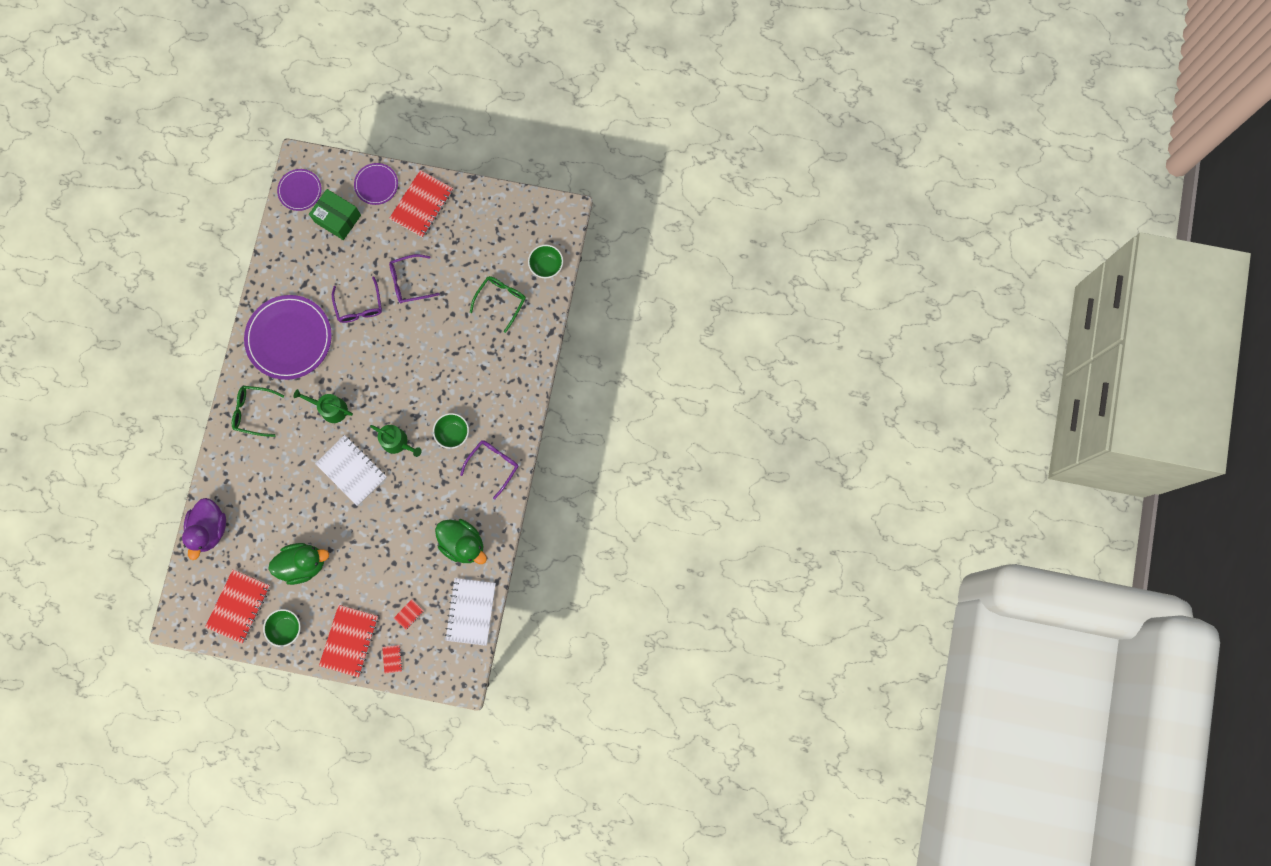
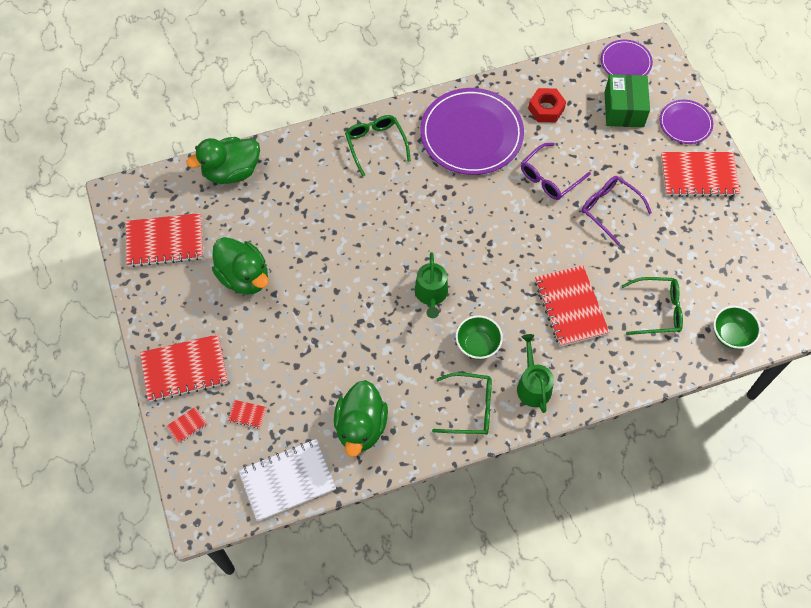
camera: 60 degrees right, 15 degrees down
(210, 529) = (231, 172): purple duck -> green duck
(286, 628) = (165, 298): green bowl -> none
(302, 272) = (546, 109): none -> red nut
(330, 409) = (424, 210): green watering can -> green watering can (533, 385)
(352, 470) = (372, 267): white notebook -> none
(464, 355) = (570, 307): none -> red notebook
(493, 465) = (470, 408): purple glasses -> green glasses

